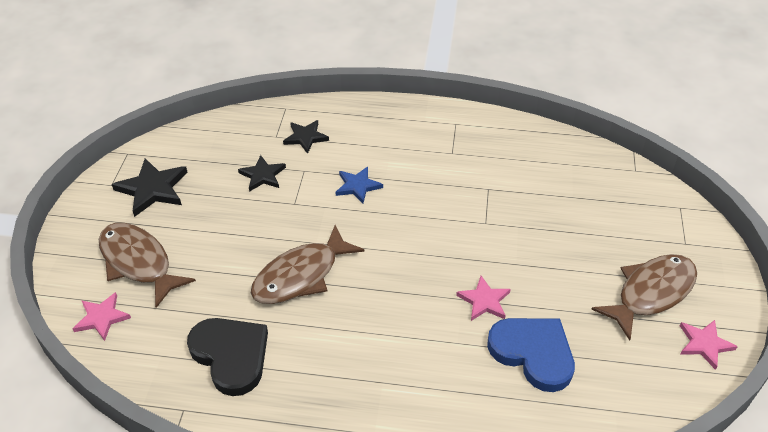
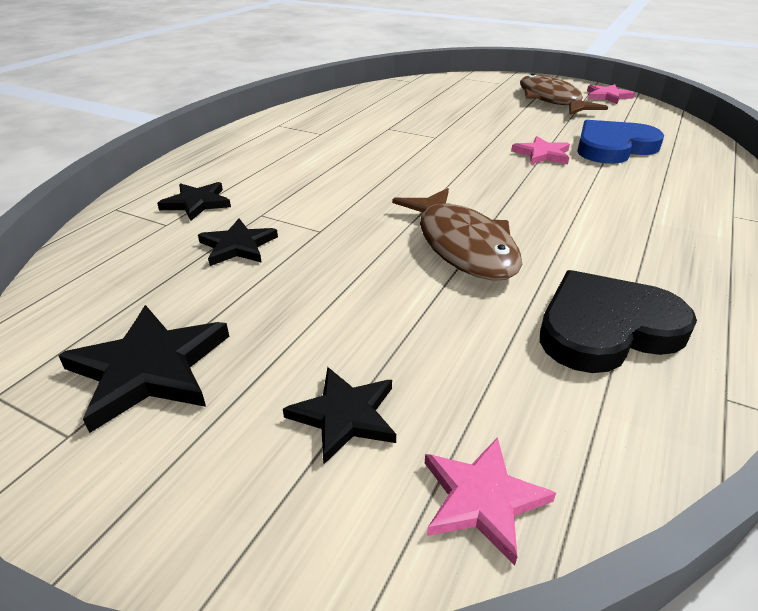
camera: 70 degrees left, 10 degrees down
(138, 262) = (344, 415): brown fish -> black star
(357, 186) = (326, 185): blue star -> none

